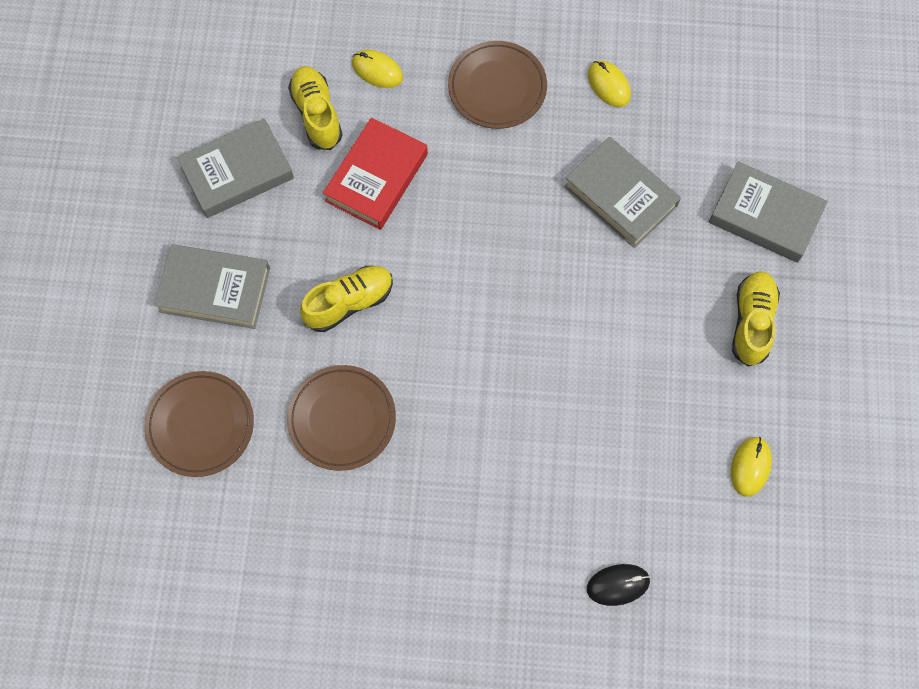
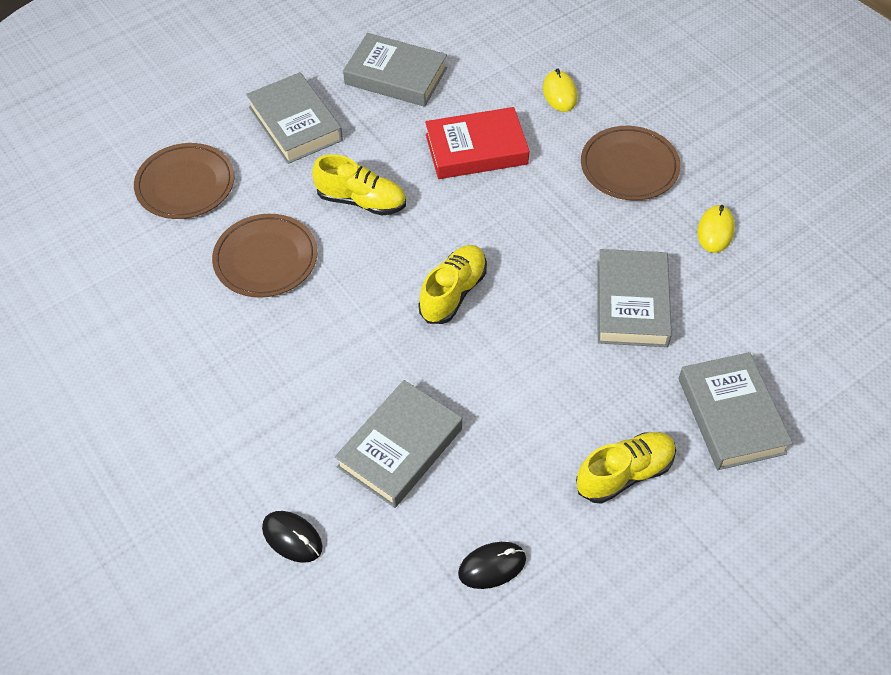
camera: 50 degrees right, 15 degrees down
(317, 114) = (487, 85): yellow shoe -> yellow shoe (453, 292)
(605, 453) = (400, 448): none -> grey book
(750, 467) = (492, 566): yellow mouse -> black mouse

